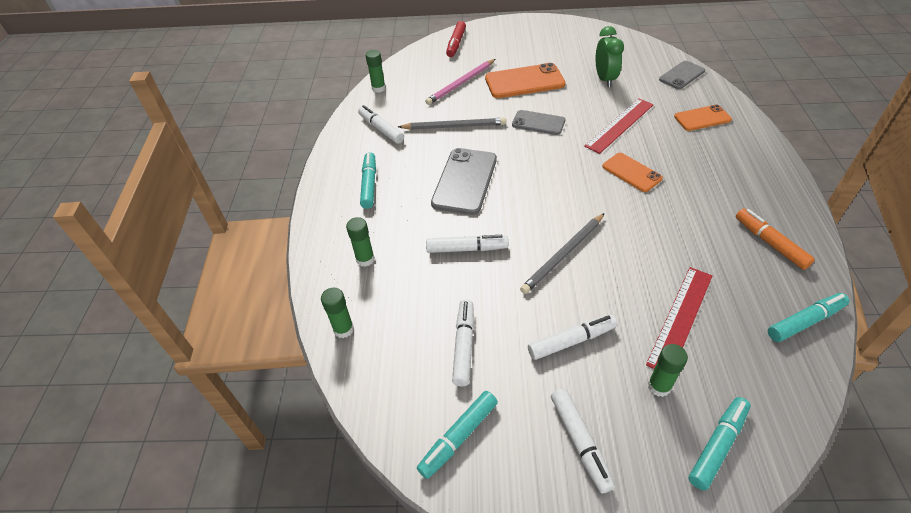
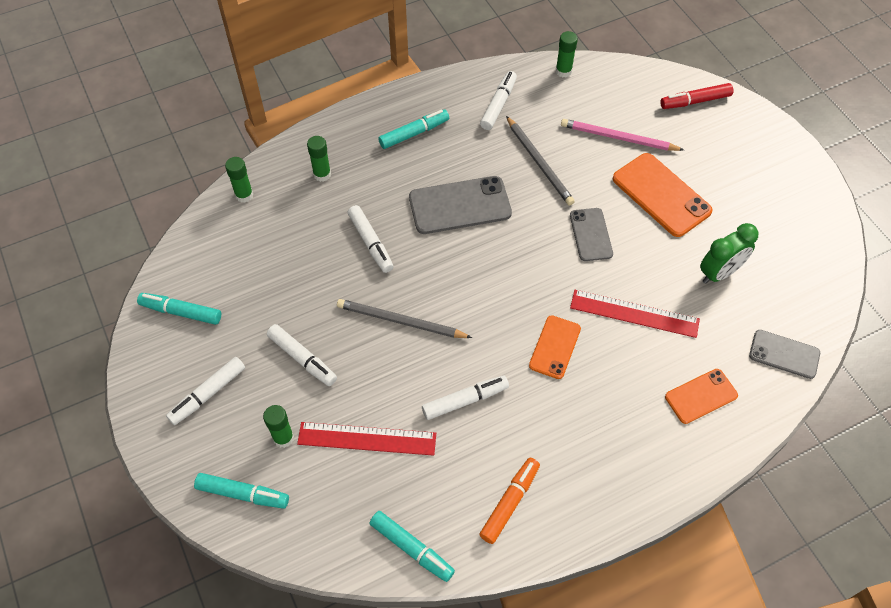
camera: 60 degrees right, 10 degrees up
(464, 345) = (264, 283): white marker -> white marker (465, 400)
(702, 118) = (701, 396): orange phone -> orange phone turned 75 degrees counterclockwise

